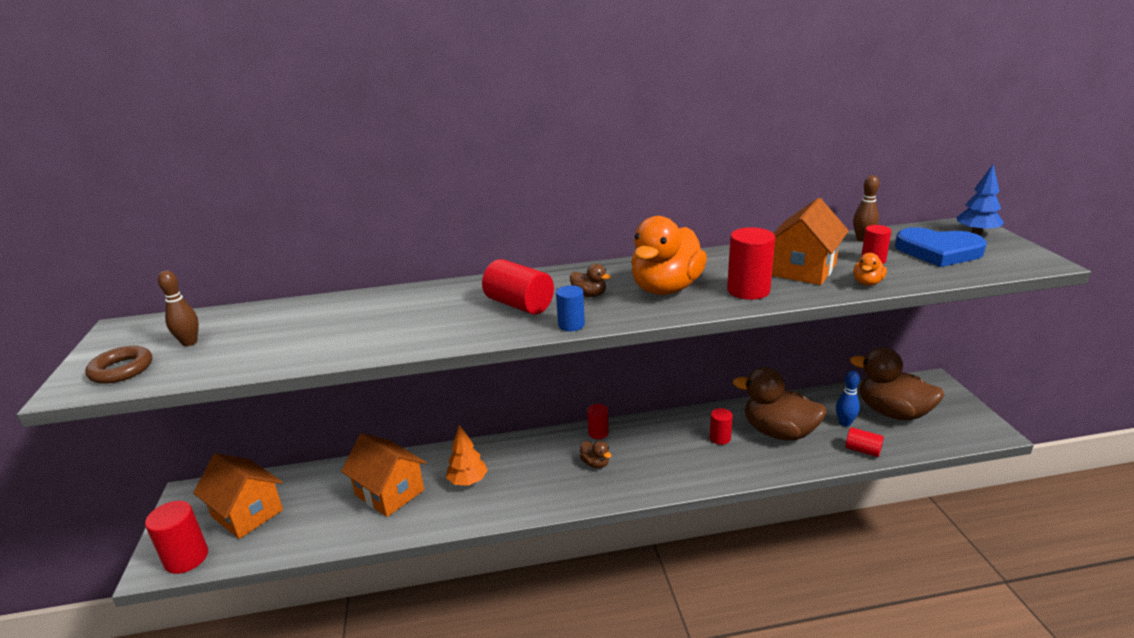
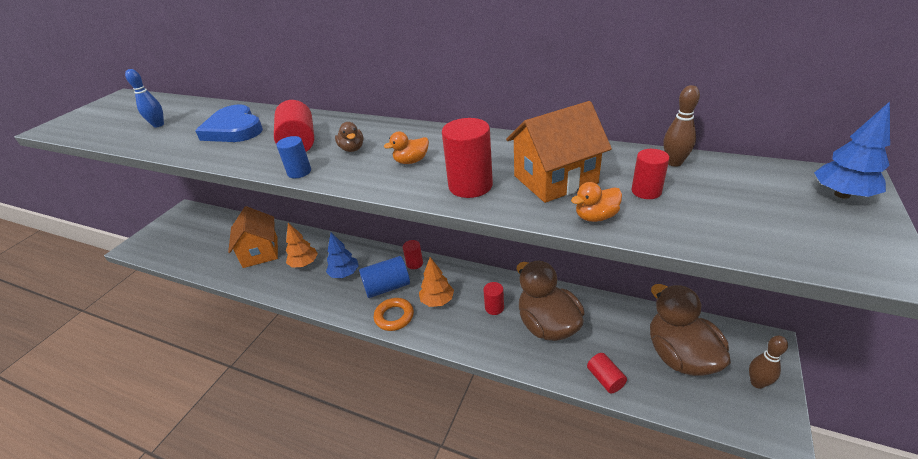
camera: 35 degrees right, 10 degrees up
(121, 370) = (78, 123): brown ring -> none
(186, 558) = (145, 248): red cylinder -> none
(189, 342) = (124, 115): brown bowling pin -> brown bowling pin (757, 383)
(247, 513) = (192, 233): orange house -> none
(531, 471) = (344, 274): none -> blue tree
(595, 463) = (387, 287): brown duck -> blue cylinder
(635, 484) = (394, 317): none -> orange ring
(661, 454) = (437, 301): none -> orange tree
(666, 288) = (411, 161): orange duck -> orange duck, size x0.43
(845, 423) = (618, 344): blue bowling pin -> blue bowling pin (158, 125)
(938, 251) = (746, 204): blue heart -> blue heart (234, 129)

